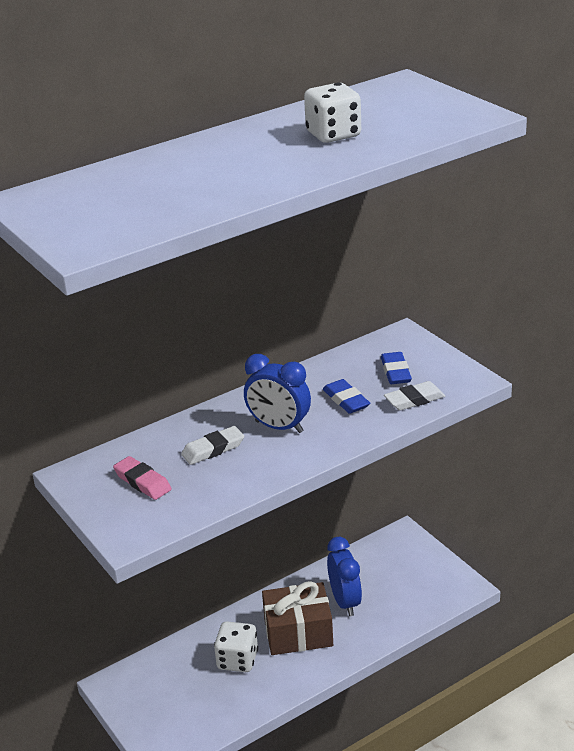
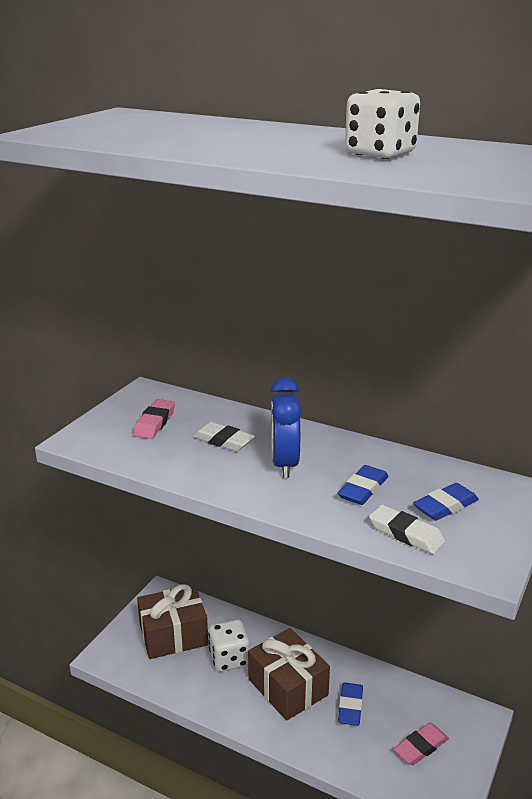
camera: 60 degrees right, 5 degrees down
(176, 692) = (173, 635): none -> brown gift
(345, 602) = (350, 707): blue clock -> blue eraser
(408, 578) = (421, 747): none -> pink eraser

